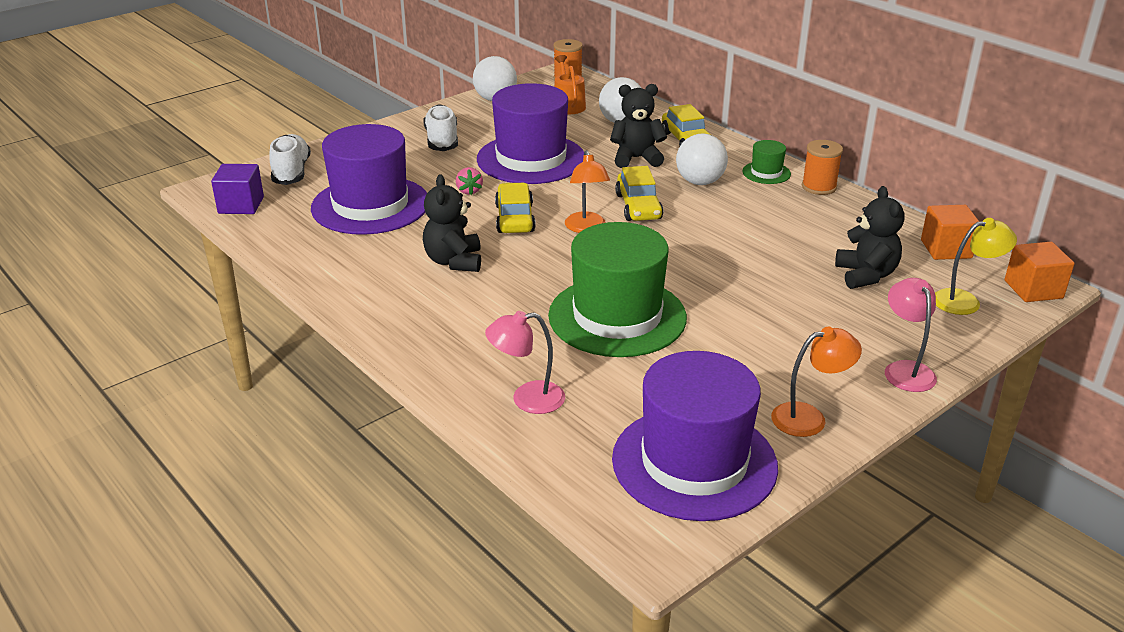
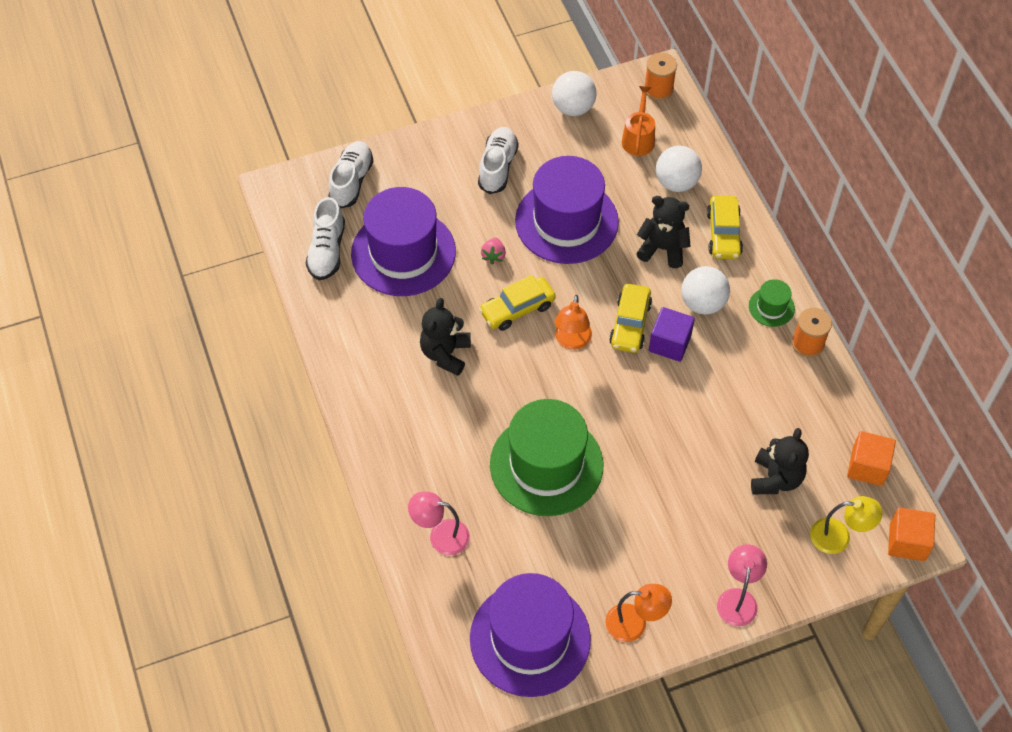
camera: 20 degrees right, 25 degrees up
(241, 205) = (297, 220): purple cube -> purple cube (669, 343)
(283, 218) = (327, 251): none -> white shoe
(515, 218) = (517, 309): yellow car -> yellow car turned 135 degrees counterclockwise

